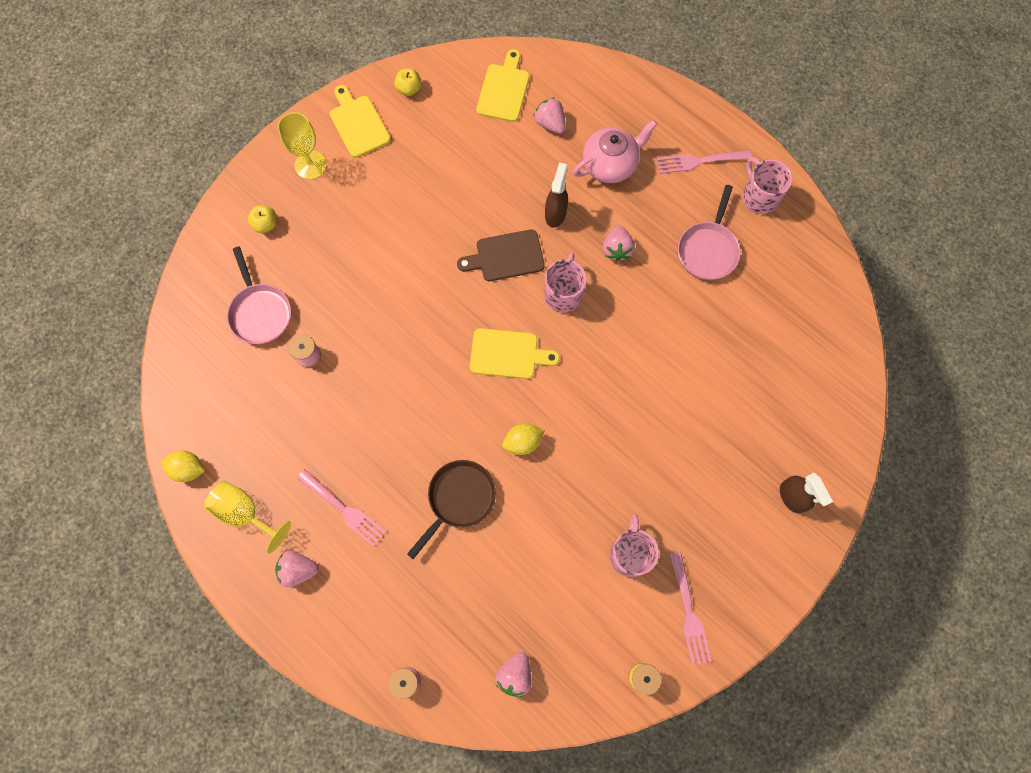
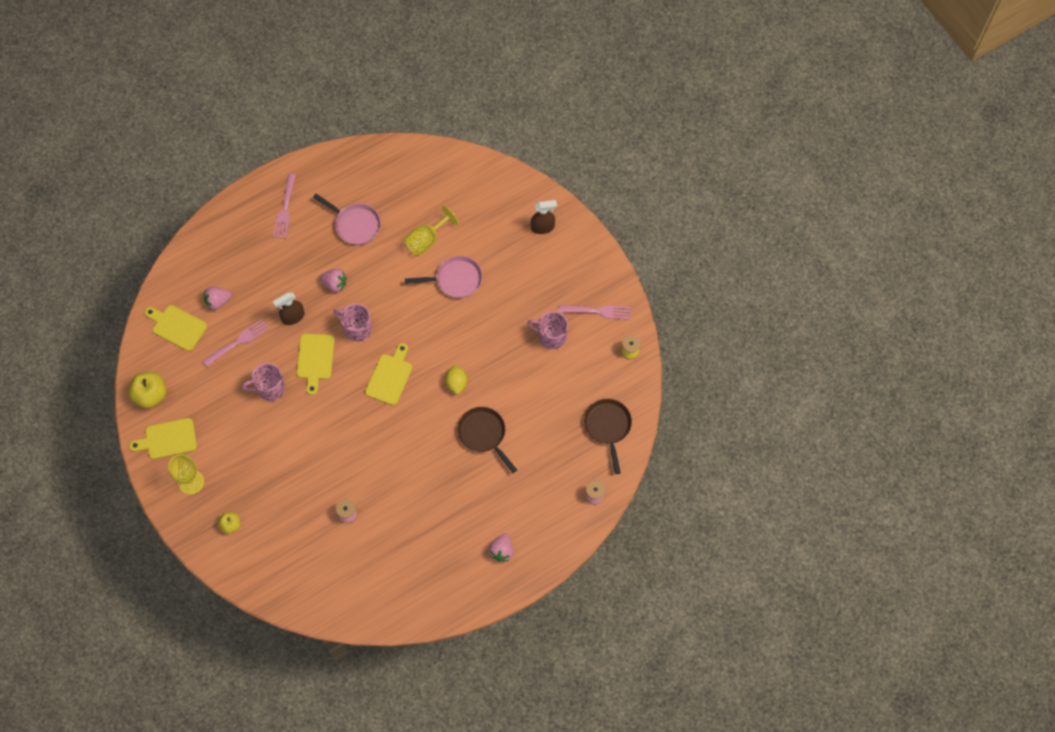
camera: 75 degrees left, 5 degrees down
(188, 469) = (408, 614): yellow lemon -> none
(245, 513) = (452, 580): yellow goblet -> yellow goblet (426, 240)
(260, 312) = (302, 542): pink pan -> pink pan (455, 279)
(344, 509) = (468, 512): pink fork -> pink fork (238, 342)
(409, 89) = (151, 395): yellow apple -> yellow apple, size x1.72
(506, 256) = (315, 359): brown cutting board -> yellow cutting board
(515, 675) = (608, 427): pink strawberry -> brown pan
(555, 213) = (293, 317): brown spray bottle -> brown spray bottle turned 60 degrees counterclockwise
(610, 164) = (266, 269): pink teapot -> none
(759, 197) = (326, 179): pink mug -> pink mug (270, 388)

